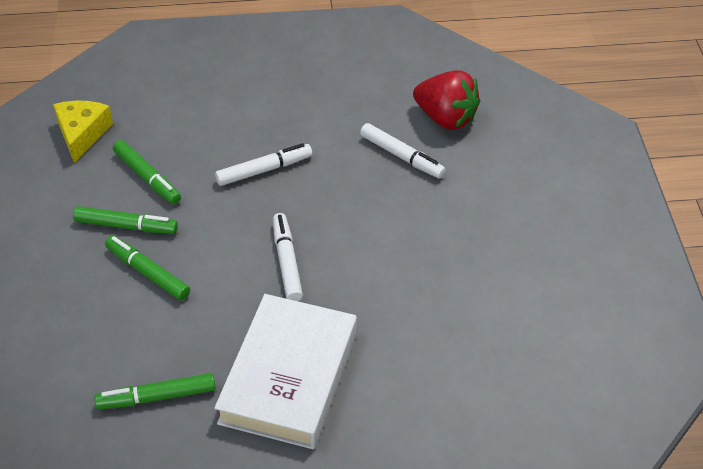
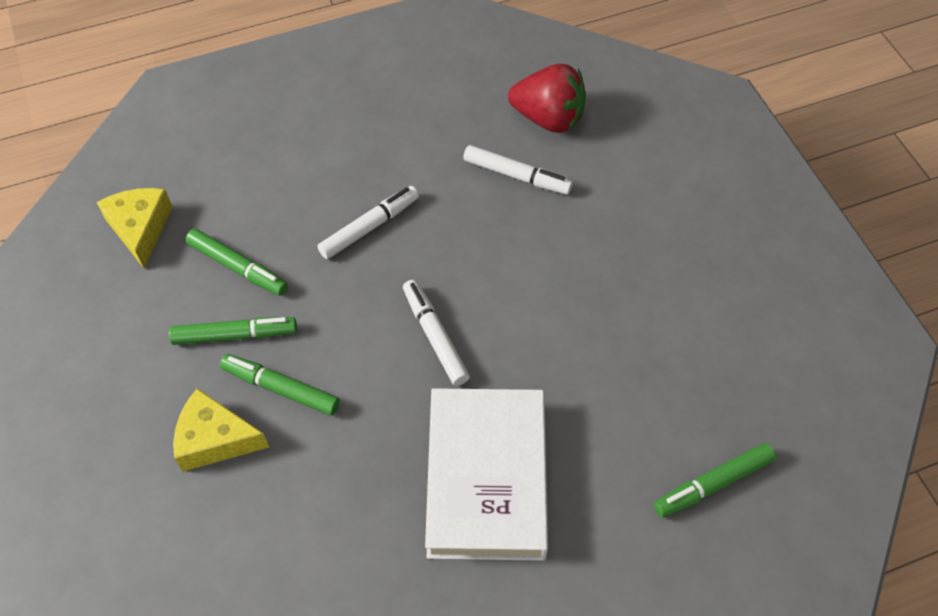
camera: 15 degrees left, 10 degrees up
(82, 298) = (215, 439): none -> yellow cheese
(157, 397) = (346, 543): green marker -> green marker (712, 484)

